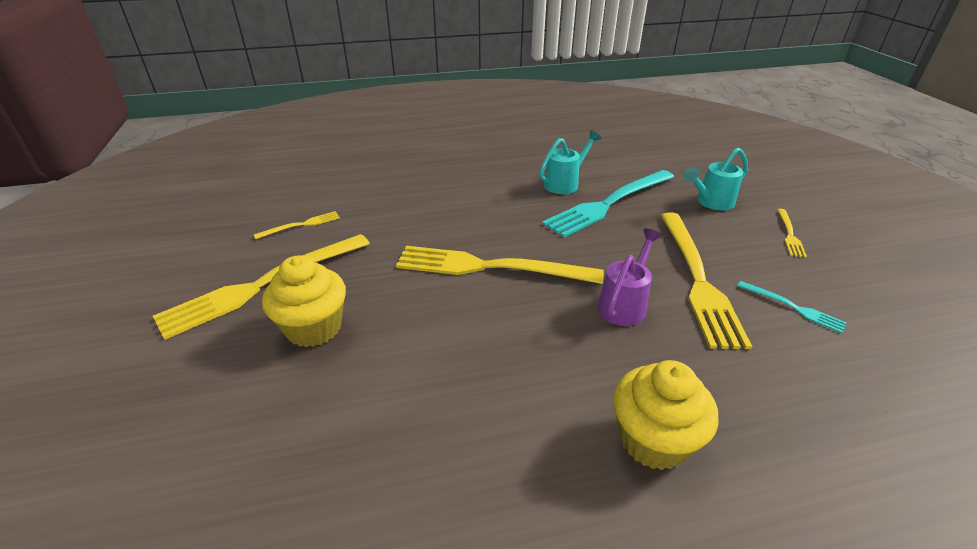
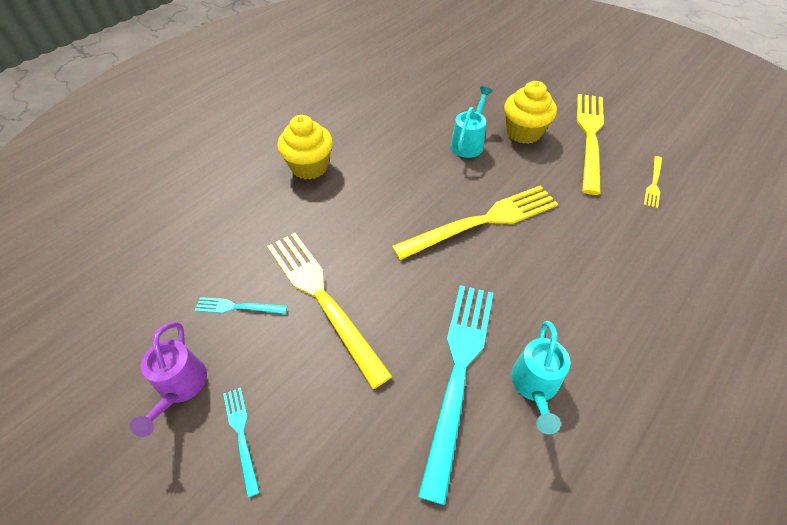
camera: 145 degrees right, 15 degrees up
(624, 304) = (366, 240): purple watering can -> purple watering can (181, 387)
(711, 202) = (347, 458): turquoise watering can -> turquoise watering can (468, 143)
(789, 234) = (241, 435): yellow fork -> turquoise fork

